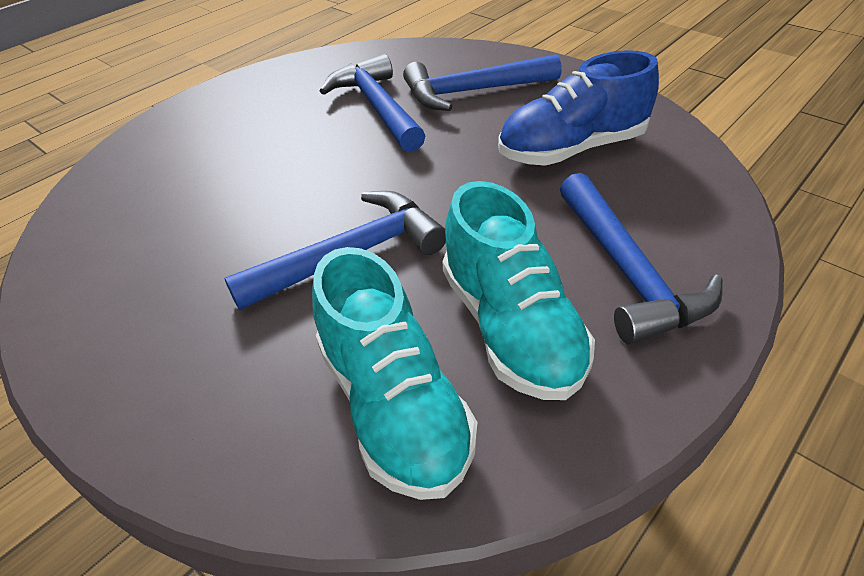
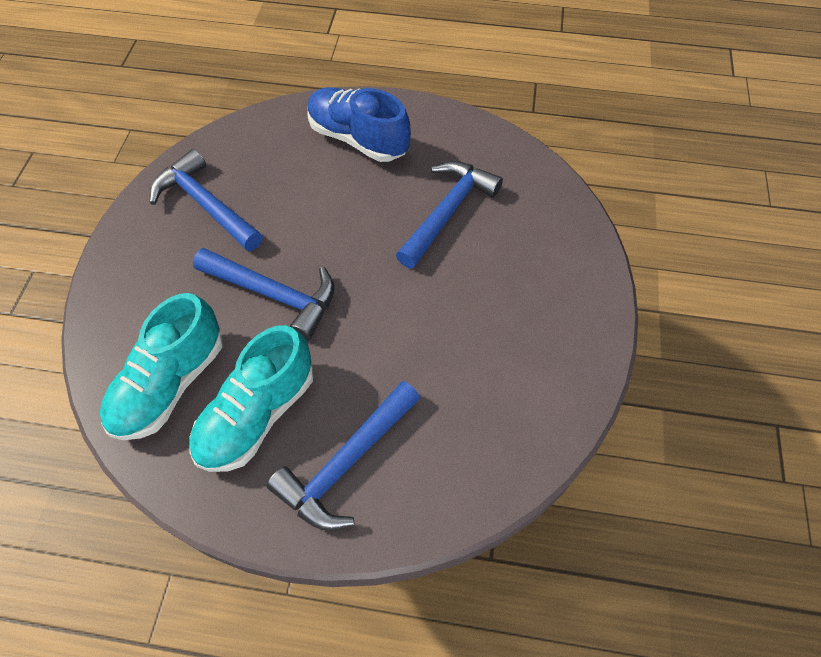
camera: 55 degrees right, 15 degrees up
(473, 91) = (515, 262): blue hammer -> blue hammer (206, 205)
(571, 149) = (476, 368): blue shoe -> blue shoe (358, 139)

